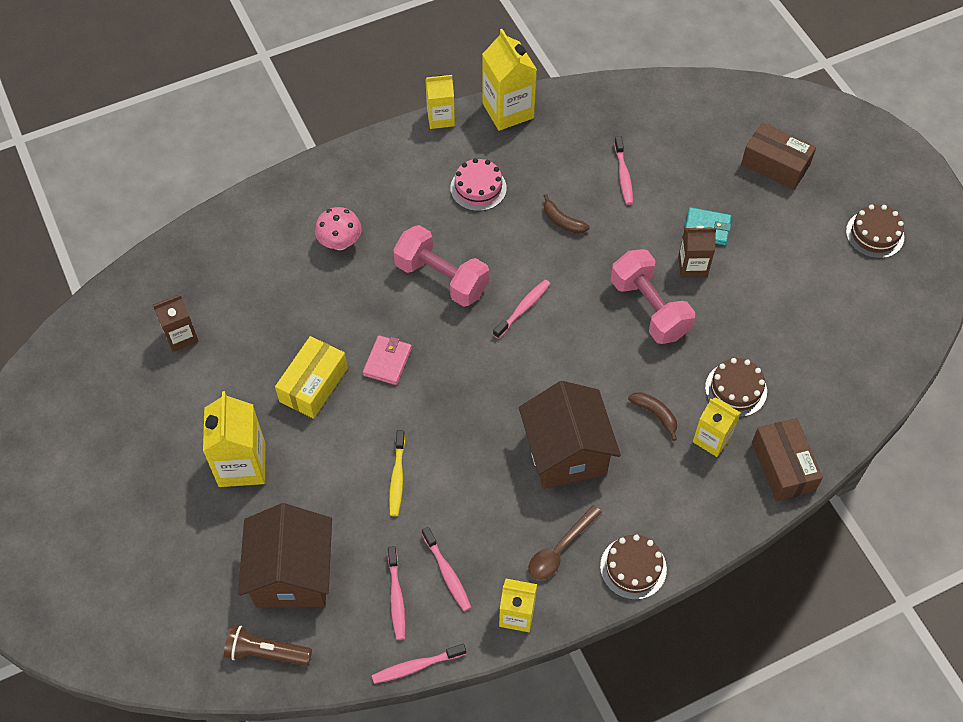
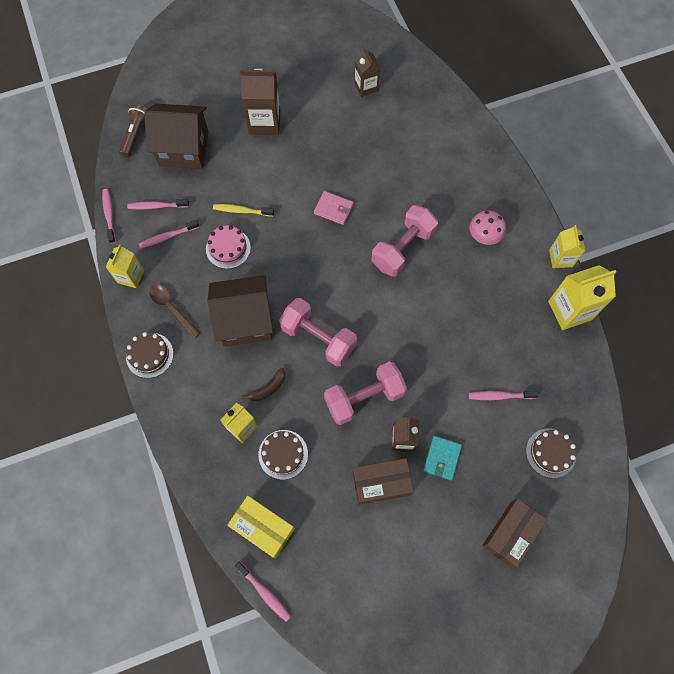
camera: 95 degrees right, 10 degrees up
(242, 464) = (264, 122): yellow carton -> brown carton
(313, 385) = (320, 163): yellow box -> yellow box (263, 528)
(340, 242) = (439, 183): pink mushroom -> pink mushroom (484, 236)
(478, 188) = (488, 281): pink cake -> pink cake (228, 248)
(523, 308) = (371, 303): pink toothbrush -> pink toothbrush (264, 593)
(562, 221) = (453, 341): brown banana -> none
(579, 364) = (318, 338): none -> pink dumbbell
(783, 466) = (211, 478): brown box -> brown box (381, 483)
(874, 234) = (429, 612): brown cake -> brown cake (550, 453)

